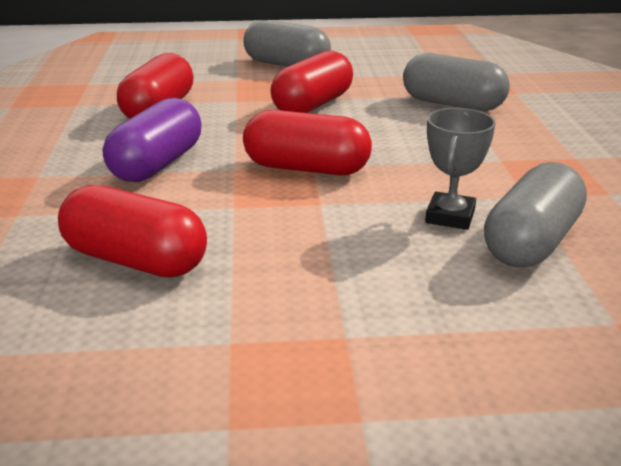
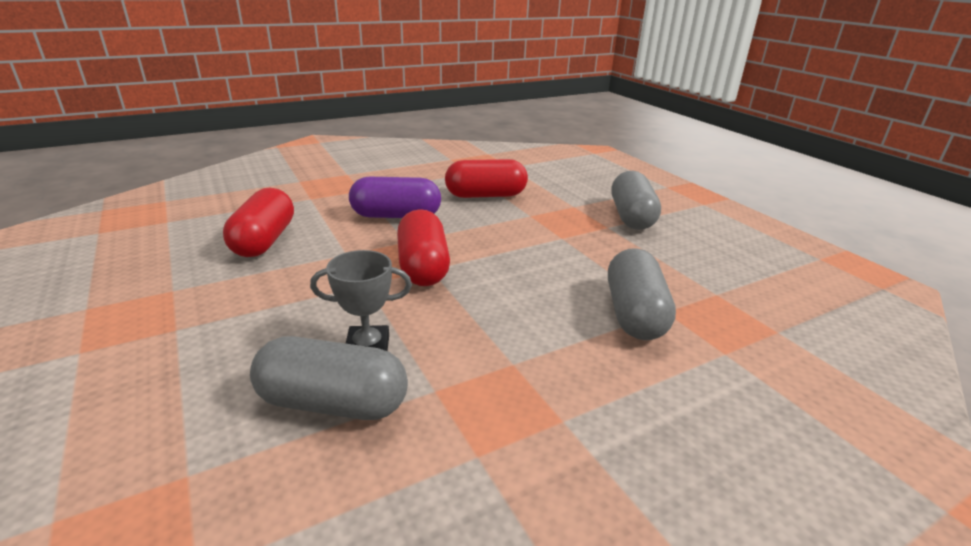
camera: 65 degrees right, 0 degrees up
(313, 105) = (553, 245): red capsule -> none

